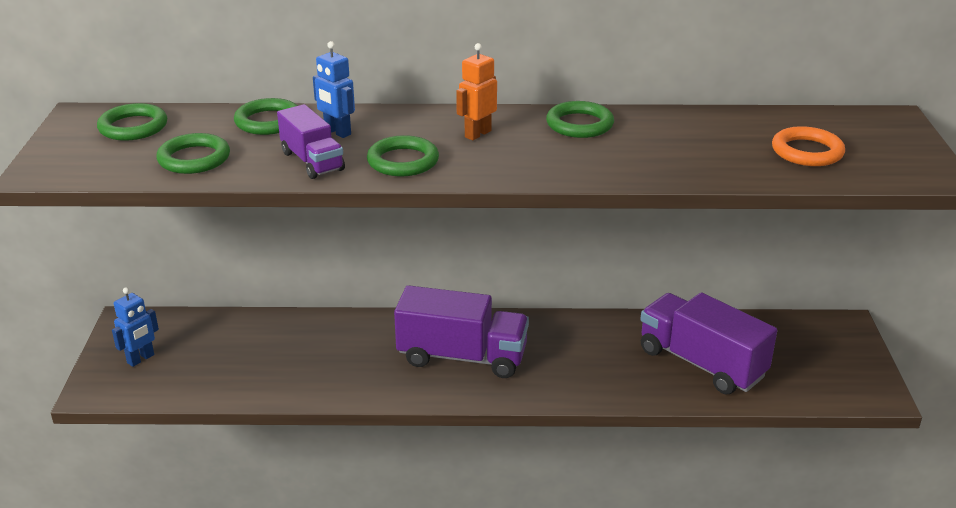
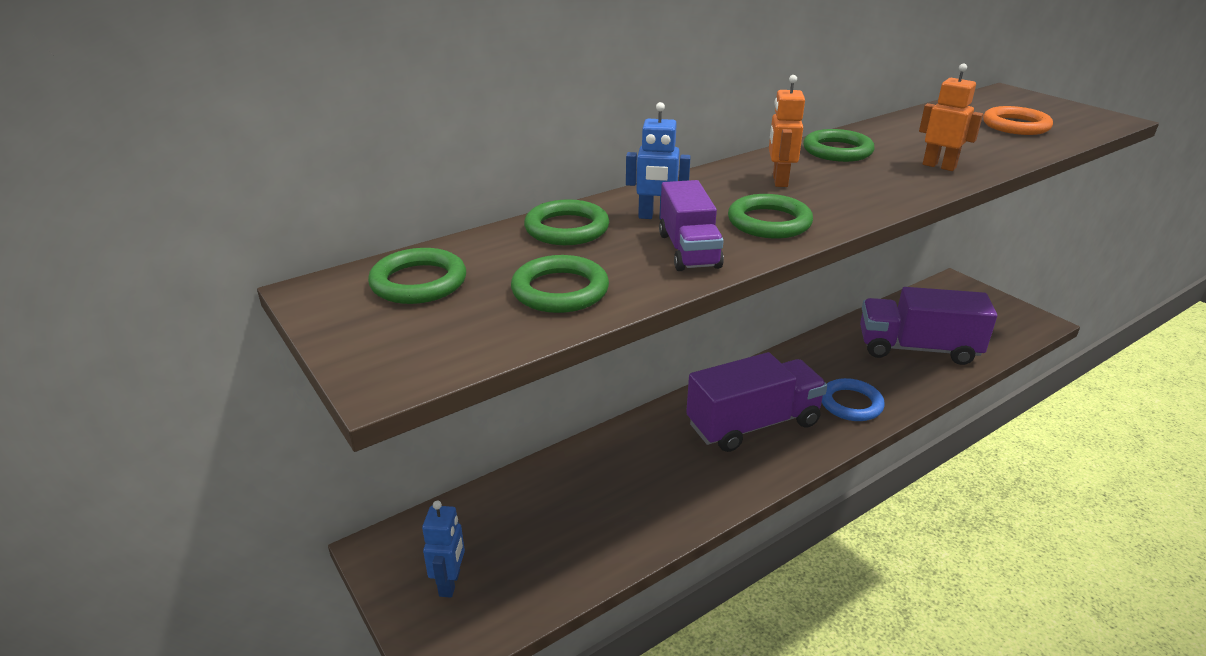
camera: 35 degrees left, 0 degrees up
(312, 161) = (688, 250): purple truck -> purple truck turned 60 degrees clockwise
(566, 378) = (851, 403): none -> blue ring
(636, 163) = (939, 166): none -> orange robot

